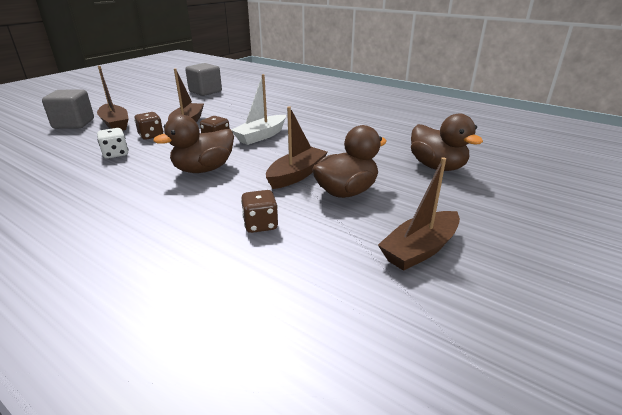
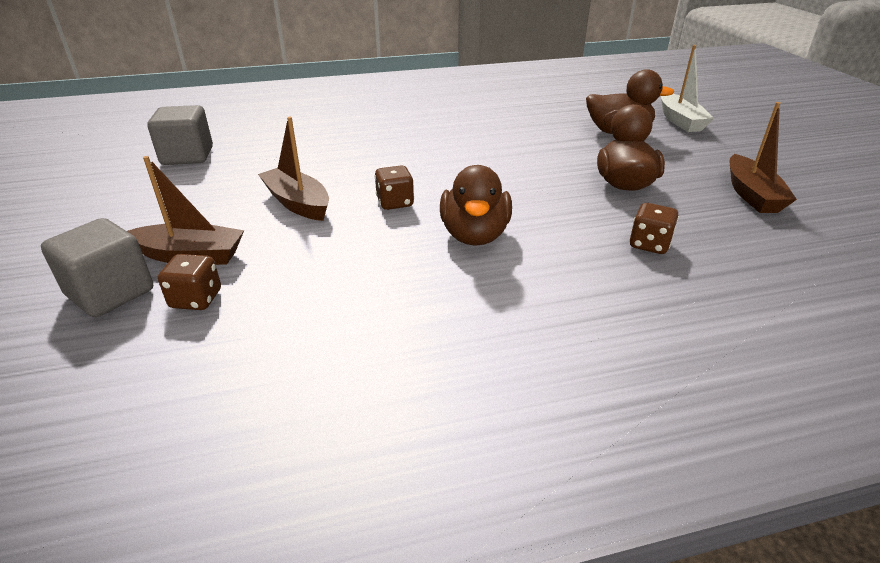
camera: 50 degrees left, 5 degrees up
(115, 154) = (327, 283): white dice -> none
(151, 136) = (300, 240): brown dice -> brown dice (196, 299)
(261, 136) = (424, 175): white boat -> white boat (680, 121)
(296, 175) = (558, 192): brown boat -> none

